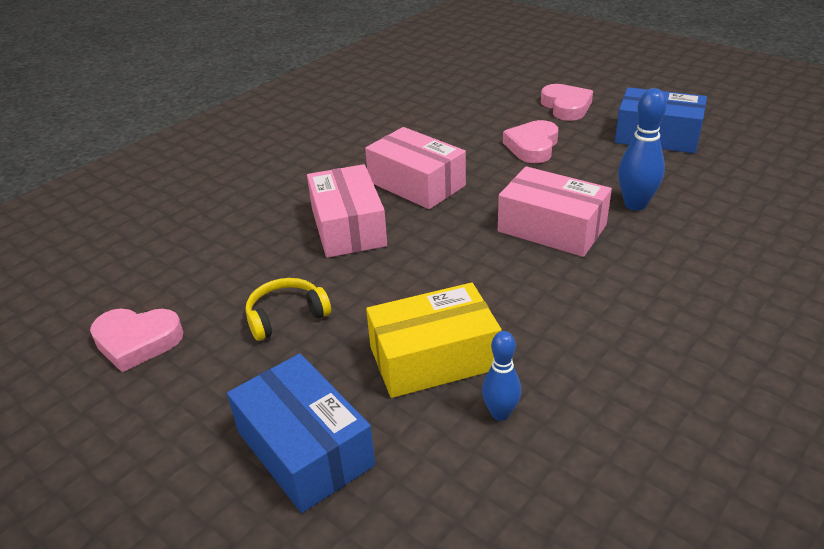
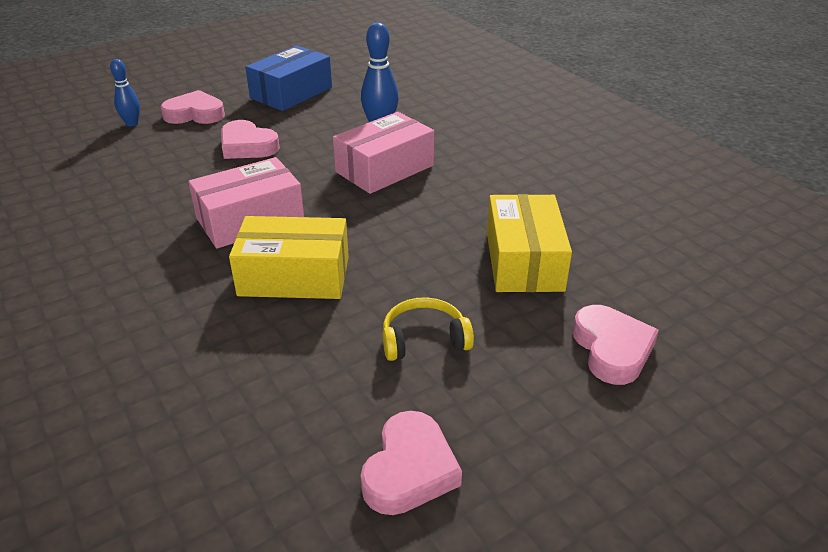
camera: 75 degrees left, 0 degrees up
(286, 316) = (424, 339): yellow headphones -> yellow headphones turned 90 degrees clockwise
(305, 448) = (612, 349): blue box -> pink heart
(348, 227) = (294, 276): pink box -> yellow box
(500, 413) = (596, 243): blue bowling pin -> blue bowling pin (132, 123)

